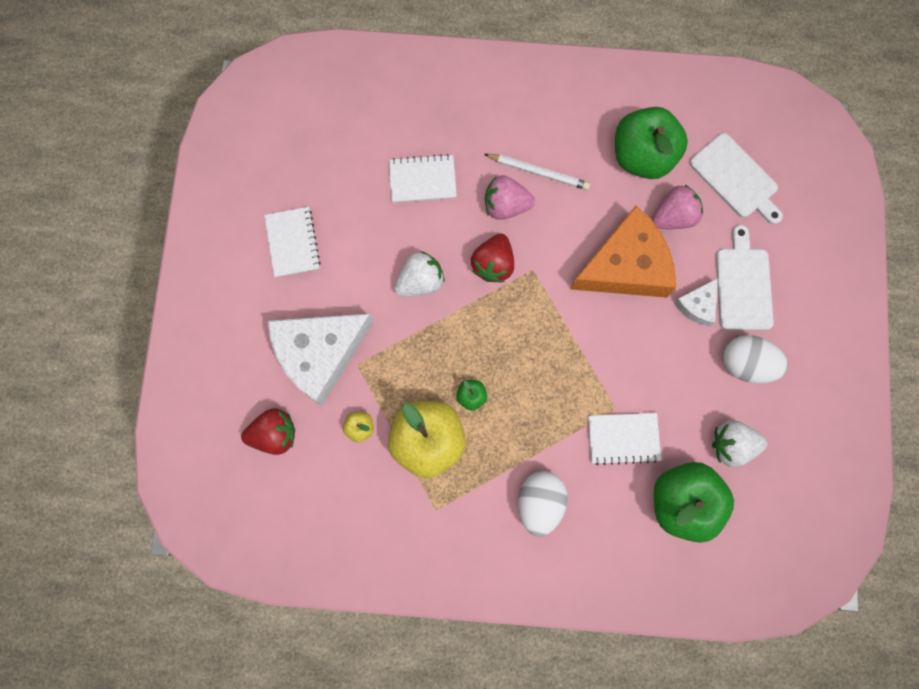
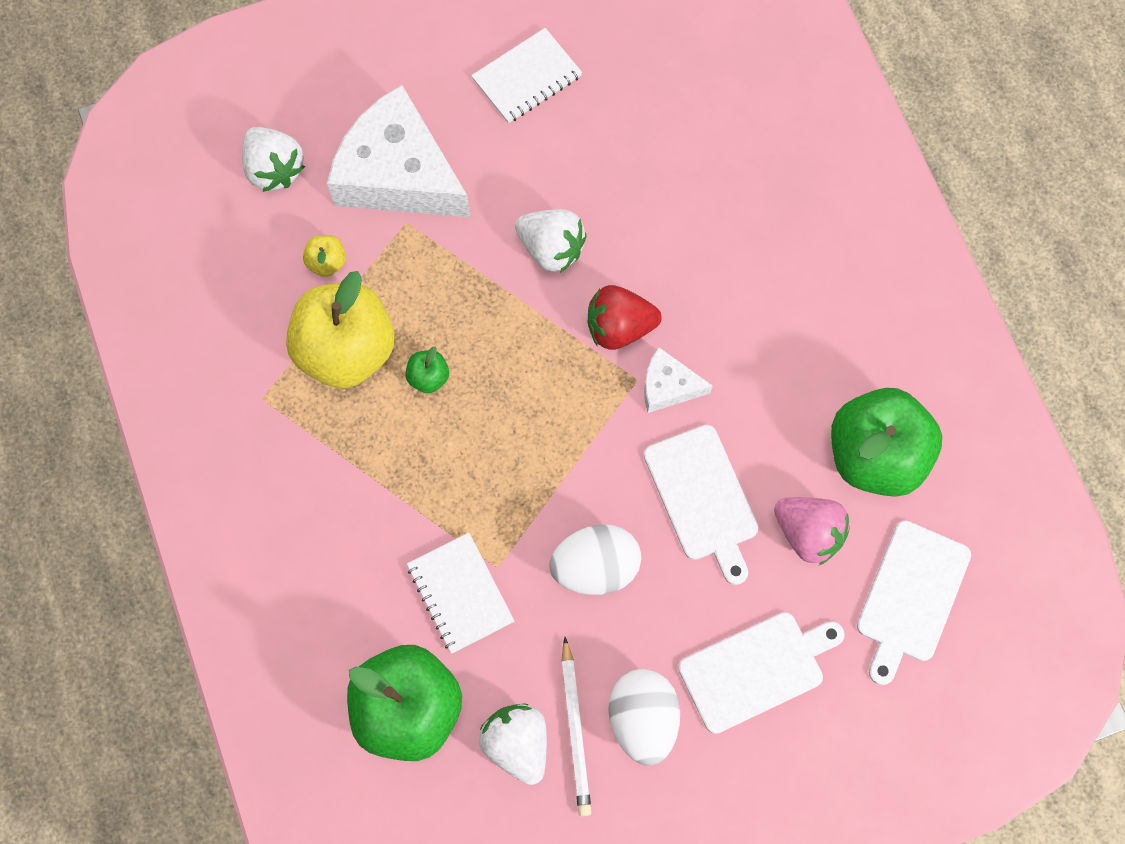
camera: 65 degrees right, 5 degrees down
(274, 434) = (274, 169): red strawberry -> white strawberry
(422, 180) = (690, 190): white notebook -> none
(506, 205) = (709, 308): pink strawberry -> none
(538, 172) = (778, 329): white pencil -> white pencil (575, 729)
(540, 503) = (326, 522): white egg -> white egg (595, 567)
(625, 266) = (703, 498): orange cheese -> white cutting board
(697, 305) = (695, 618): white cheese -> white cheese (668, 386)

